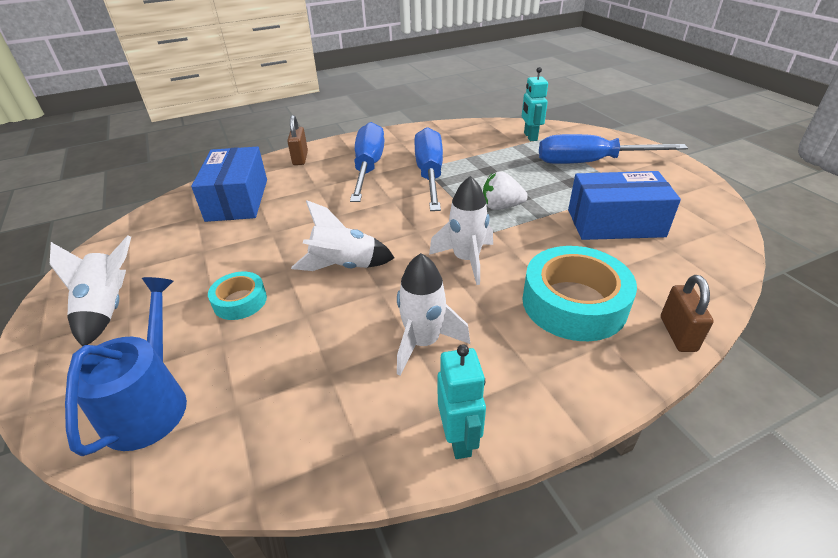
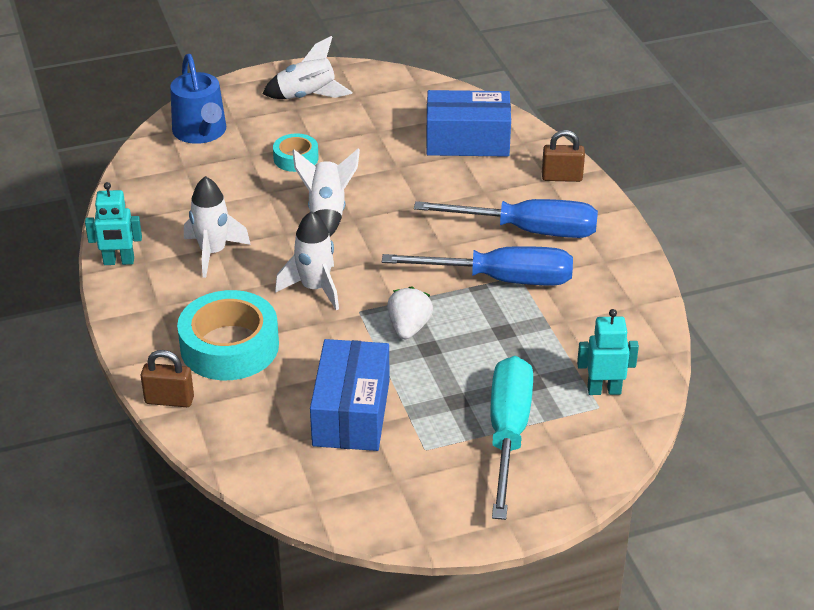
camera: 95 degrees right, 0 degrees up
(150, 403) = (201, 132): blue watering can -> blue watering can turned 60 degrees clockwise
(590, 162) = (508, 433): blue screwdriver -> turquoise screwdriver

